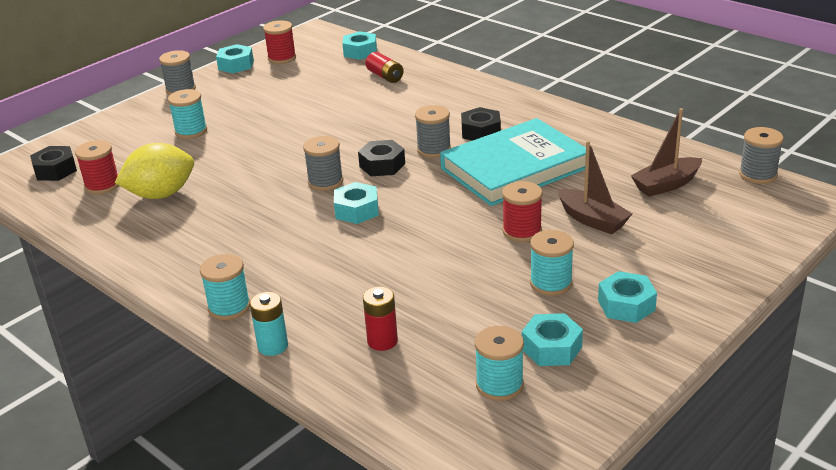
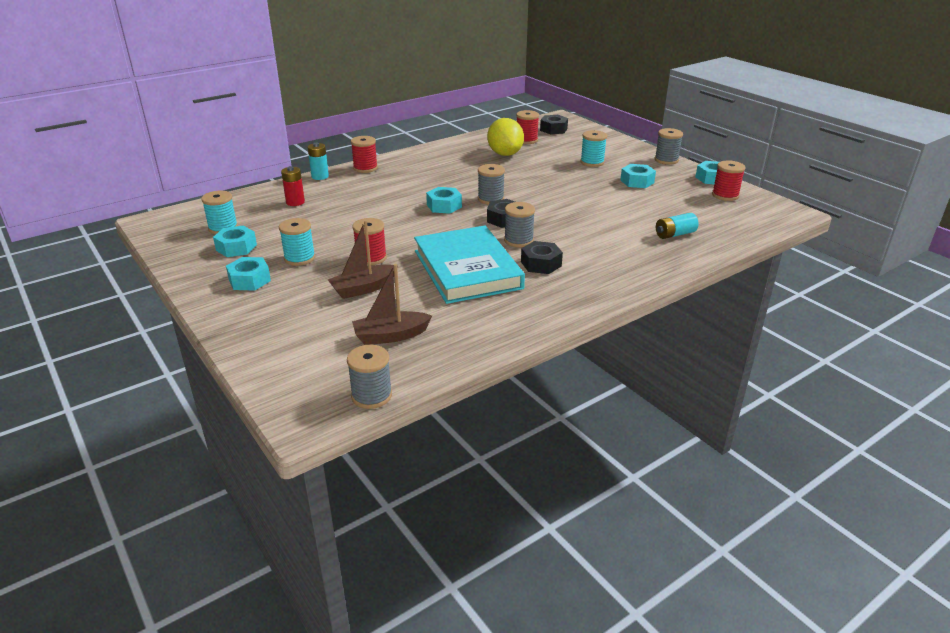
camera: 100 degrees right, 0 degrees up
(229, 307) = (365, 168): turquoise spool -> red spool
(360, 52) = (737, 228): turquoise nut -> turquoise nut (637, 181)
(385, 76) = (675, 234): red battery -> turquoise battery
(666, 185) = (390, 336): brown boat -> brown boat turned 90 degrees counterclockwise

